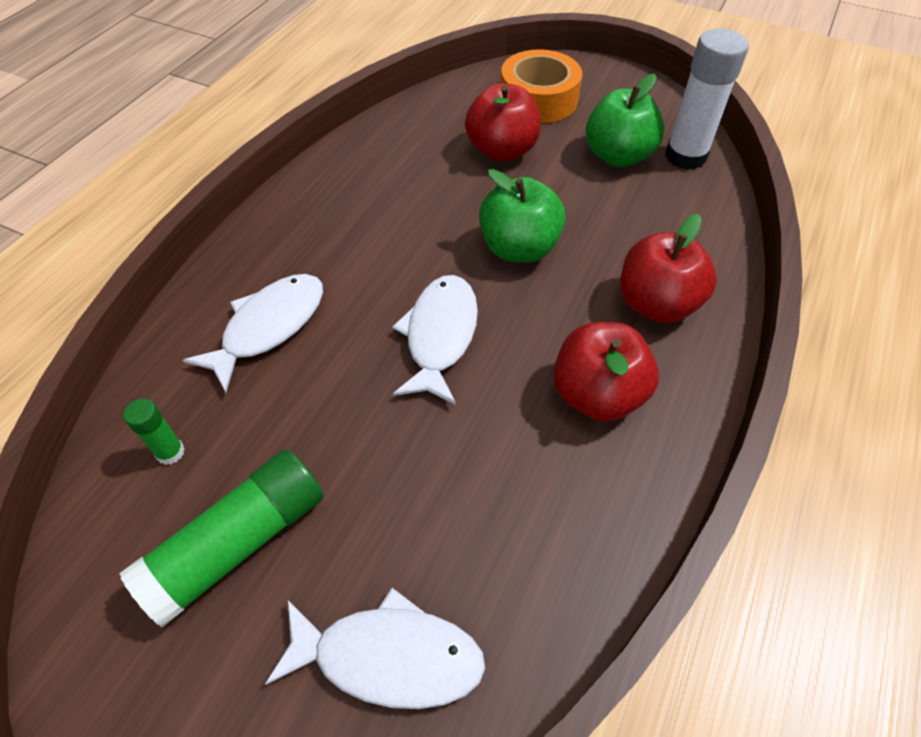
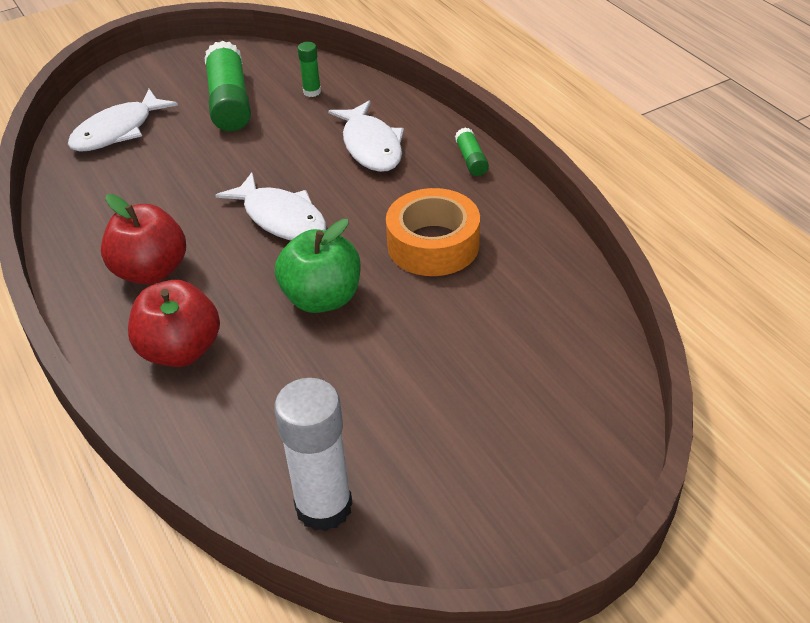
camera: 125 degrees right, 10 degrees down
(252, 239) = (471, 159): none -> green glue stick
(501, 150) = (464, 351): red apple -> none
(538, 99) = (536, 431): orange tape -> orange tape (433, 244)
(617, 156) = (377, 442): green apple -> none

